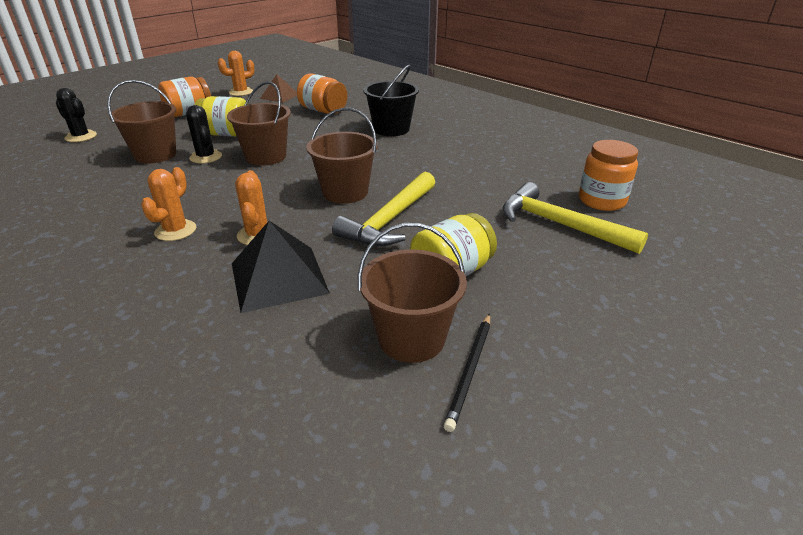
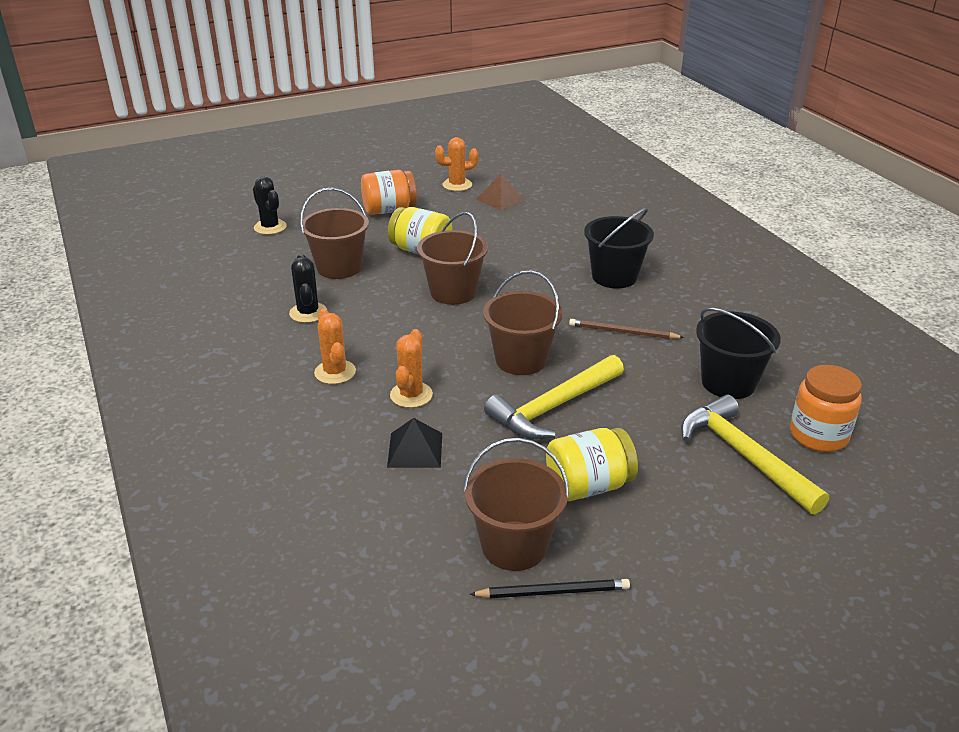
camera: 20 degrees right, 0 degrees up
(175, 230) = (335, 372): orange cactus -> orange cactus turned 60 degrees counterclockwise
(206, 157) = (389, 280): black cactus -> black cactus (308, 313)
(278, 278) = (415, 450): black pyramid -> black pyramid, size x0.62
(323, 111) = (544, 232): orange jar -> none
(417, 161) = (622, 332): none -> brown pencil
(470, 371) = (553, 592): black pencil -> black pencil turned 135 degrees counterclockwise
(515, 179) = (728, 382): none -> black bucket

